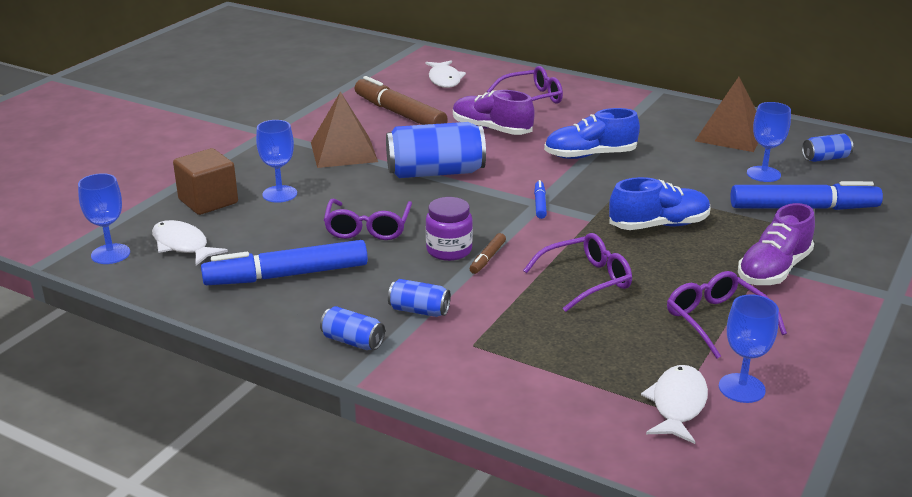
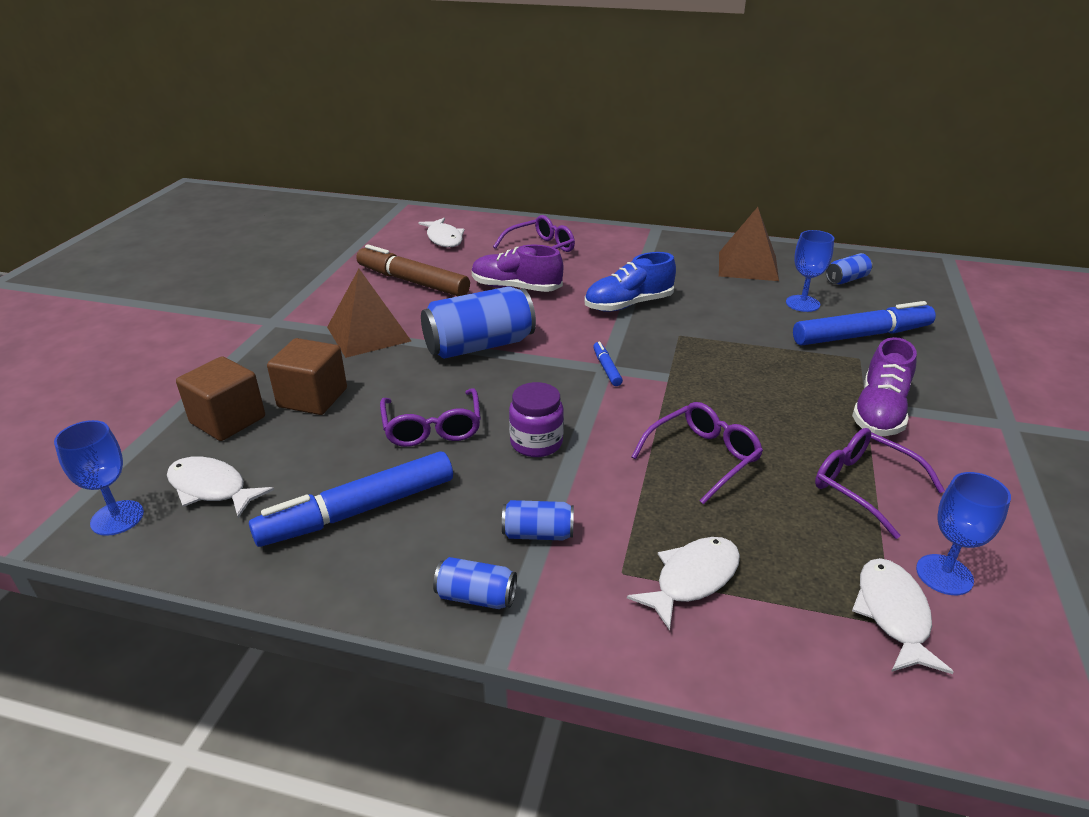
camera: 15 degrees left, 5 degrees up
(279, 194) = (312, 398): blue goblet -> brown cube
(487, 258) = (583, 446): brown marker -> none
(526, 357) = (692, 579): none -> white fish
(658, 225) = (739, 376): blue shoe -> none

